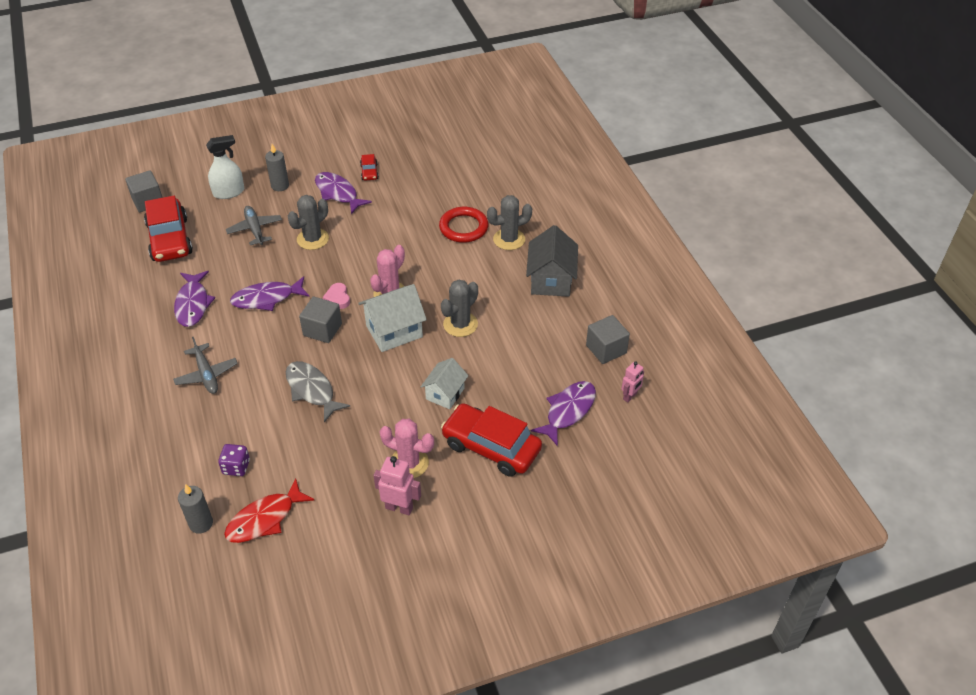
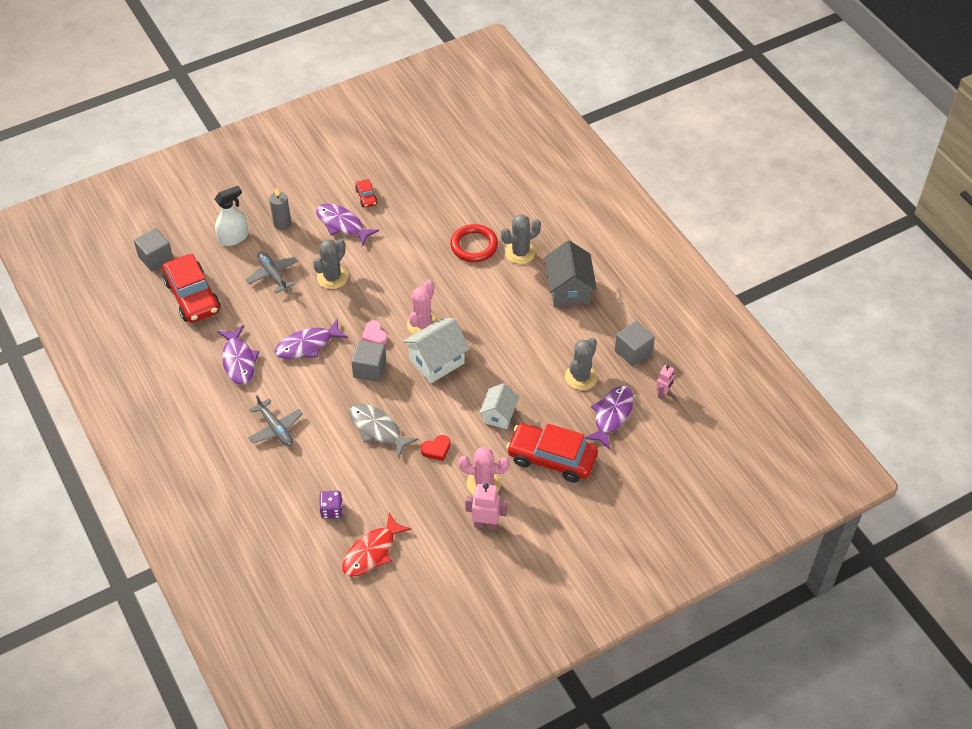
camera: 10 degrees left, 5 degrees up
(201, 523) = (317, 564): grey candle -> none
(368, 420) = (436, 449): none -> red heart
(460, 324) = (496, 346): grey cactus -> grey cactus (581, 377)

